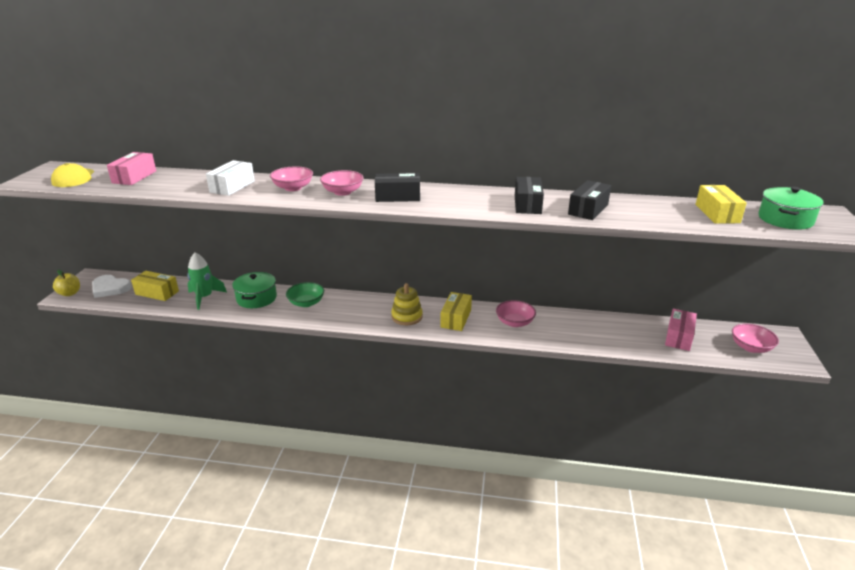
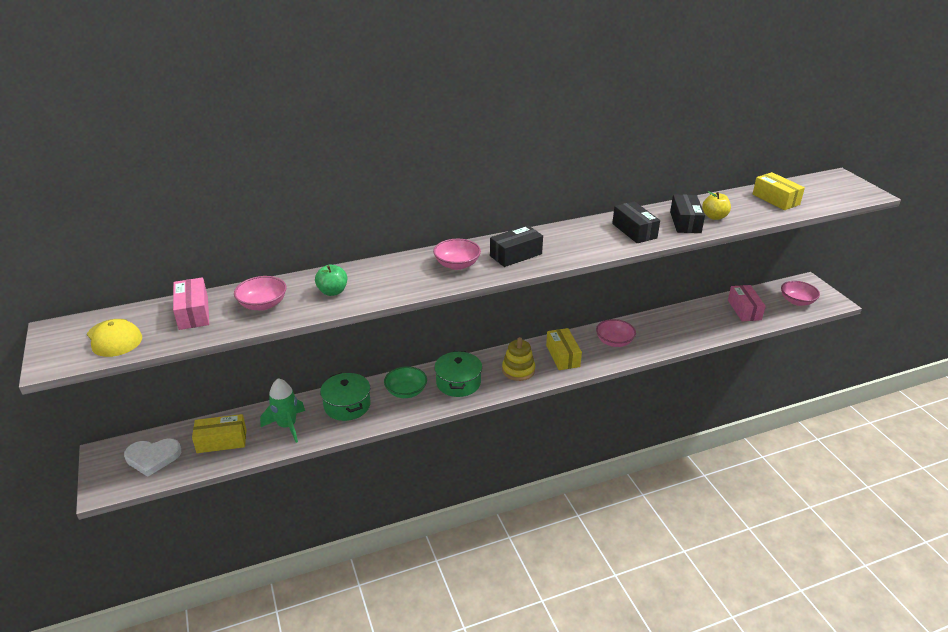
camera: 30 degrees left, 5 degrees up
(70, 293) = (106, 483): yellow apple -> yellow apple (714, 217)
(232, 186) = (332, 292): white box -> green apple
(293, 188) = (400, 274): pink bowl -> pink bowl (263, 304)
(785, 219) = (822, 192): green pot -> green pot (458, 383)

